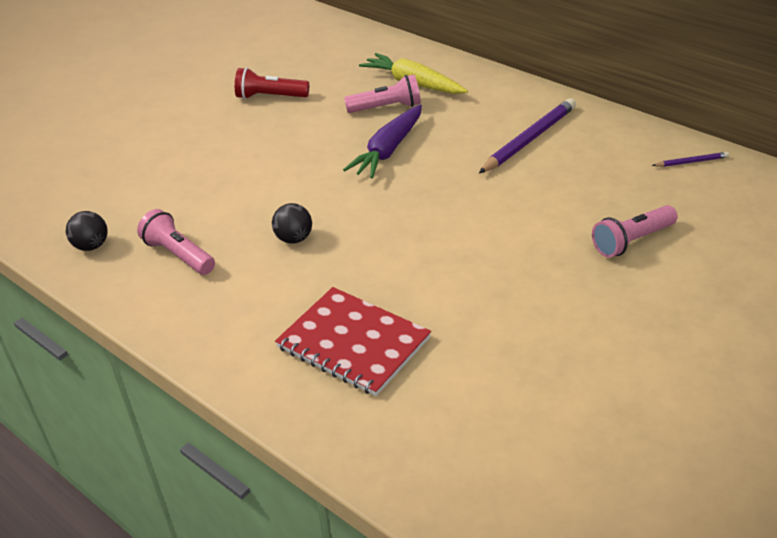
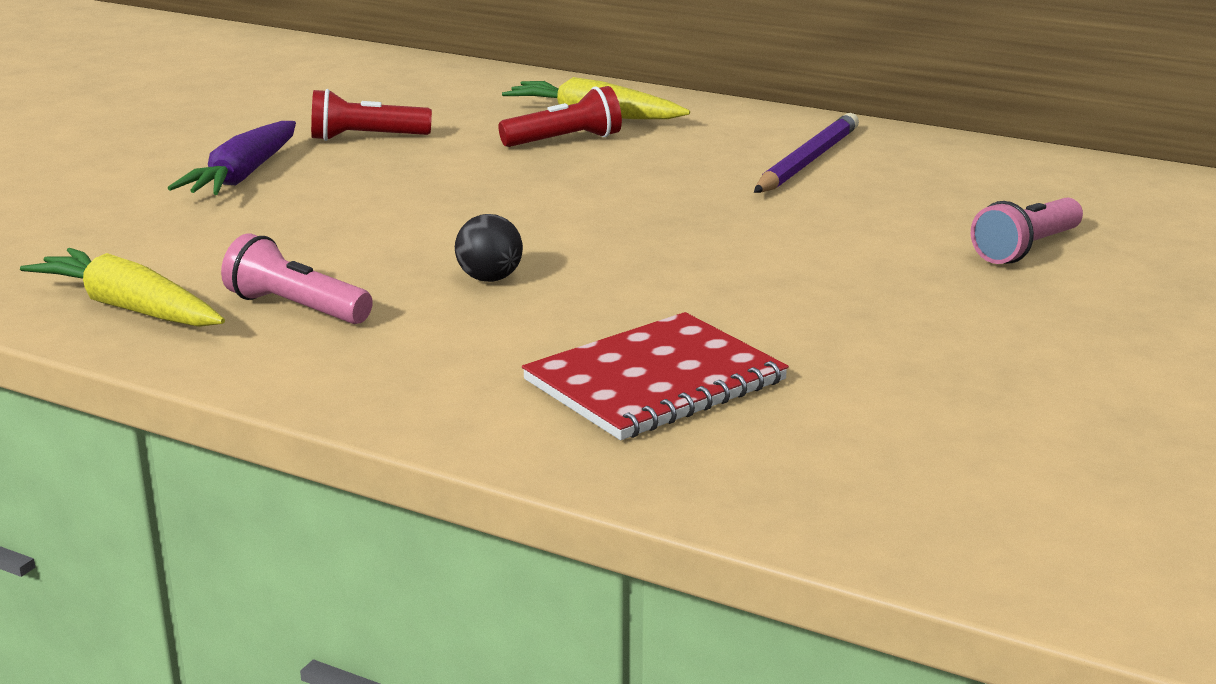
camera: 15 degrees left, 15 degrees down
(91, 246) = (129, 308): black ball -> yellow carrot
(353, 343) = (655, 381): red notebook -> red notebook turned 60 degrees counterclockwise
(387, 108) = (565, 141): pink flashlight -> red flashlight
(388, 150) = (593, 181): purple carrot -> purple carrot (244, 175)
(691, 162) = (1060, 171): purple pencil -> none

